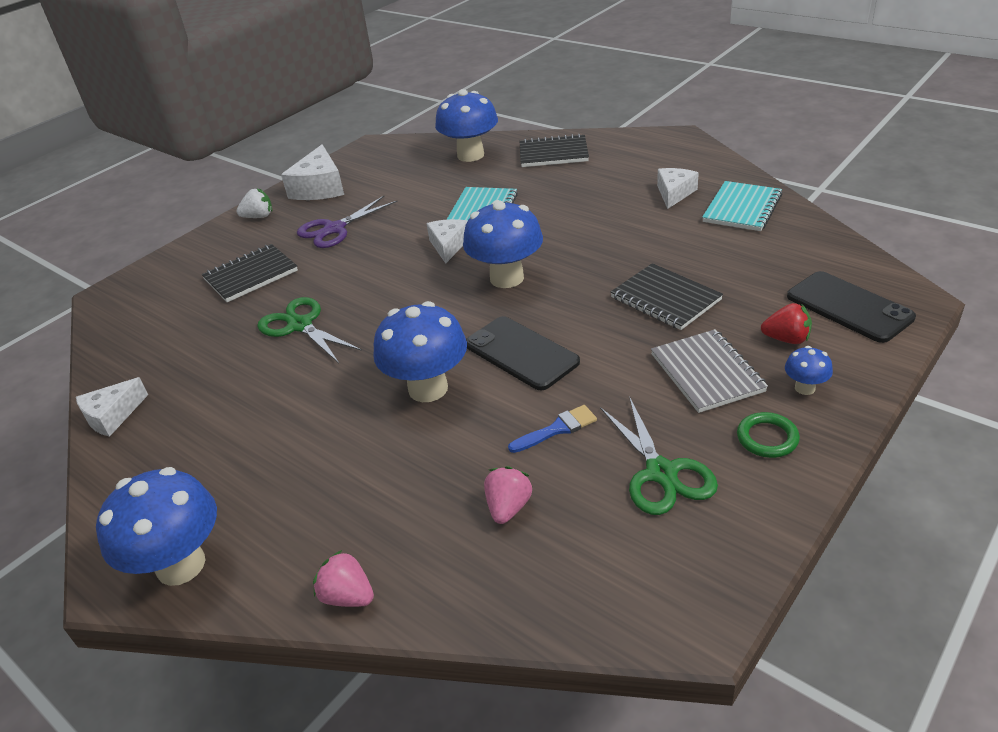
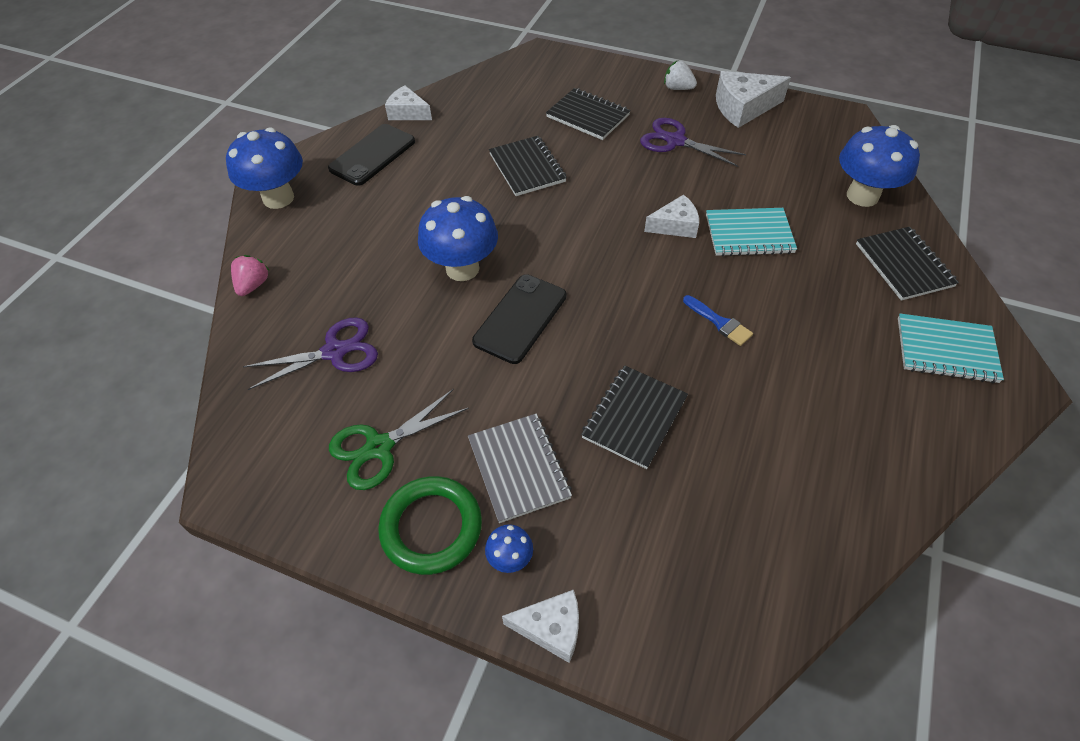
camera: 70 degrees right, 15 degrees up
(259, 217) = (677, 88): white strawberry -> white strawberry turned 150 degrees clockwise
(300, 325) = (527, 168): green scissors -> black notebook
(507, 278) = (633, 282): blue mushroom -> none
(508, 507) = (335, 352): pink strawberry -> purple scissors
(557, 429) = (424, 364): blue brush -> blue brush (719, 322)
(674, 193) = (861, 398): white cheese -> white cheese (551, 628)
(707, 373) = (519, 468): grey notebook -> grey notebook turned 75 degrees counterclockwise
(742, 208) = (855, 475): turquoise notebook -> turquoise notebook (946, 350)
(767, 438) = (431, 527): green ring -> green ring, size x1.77
(786, 339) = (590, 538): red strawberry -> none
(848, 307) = (668, 604): black phone -> black phone (372, 155)

